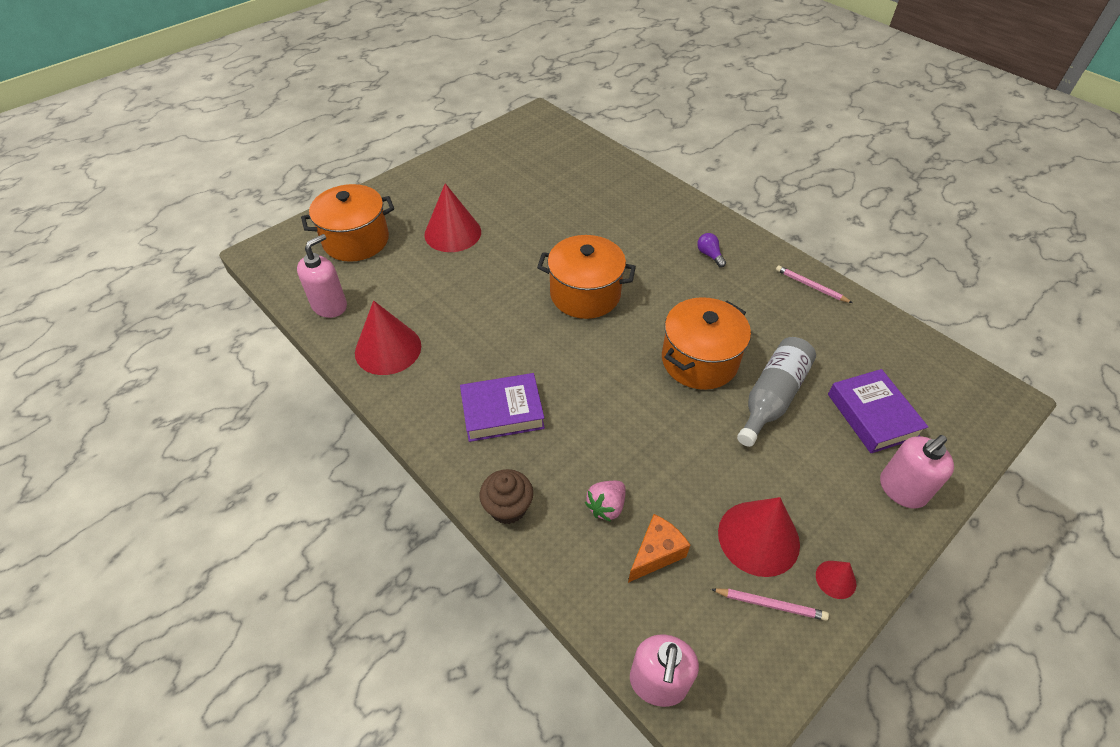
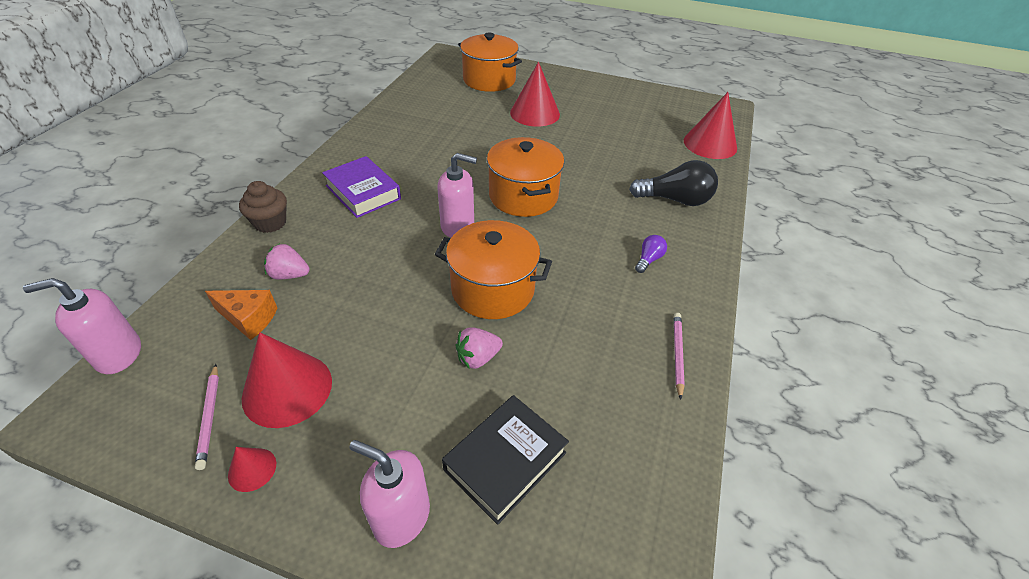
camera: 60 degrees right, 5 degrees down
(330, 306) = (418, 91): pink soap dispenser -> pink soap dispenser (458, 226)
(388, 349) = (394, 125): red cone -> red cone (710, 144)
(647, 207) = (675, 200): none -> black light bulb
(772, 397) = (478, 358): grey bottle -> pink strawberry
(872, 415) = (505, 461): purple book -> black book

